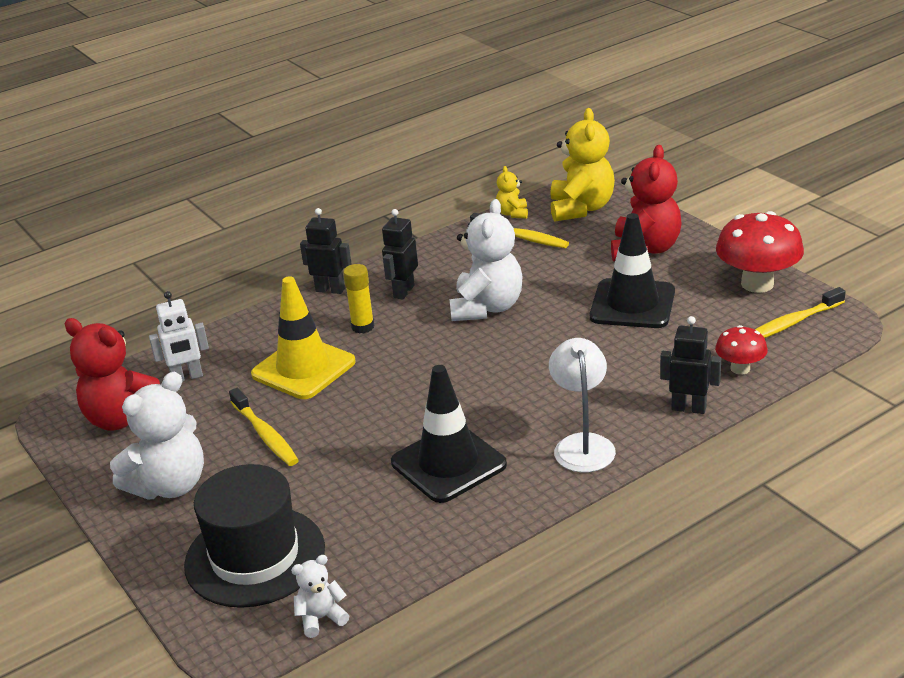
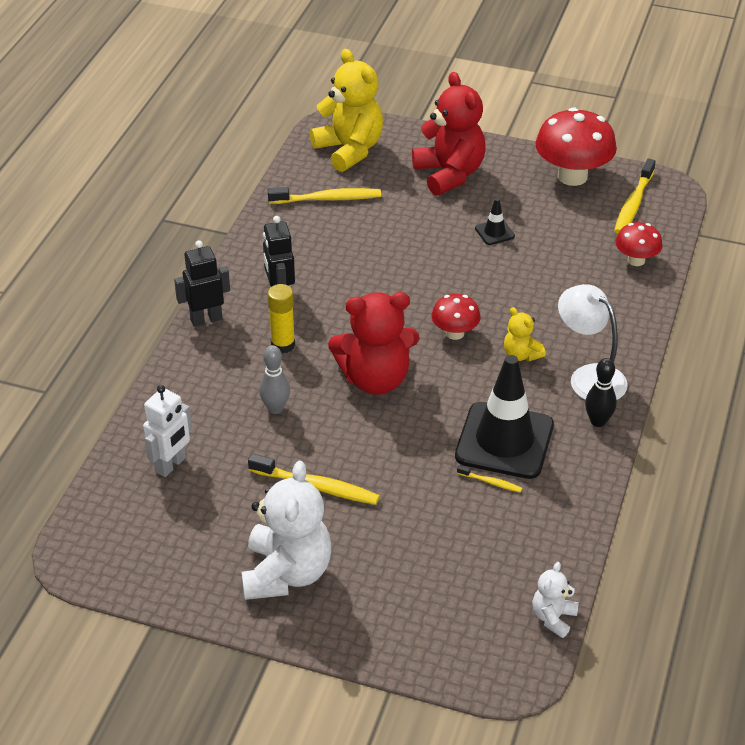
camera: 40 degrees left, 10 degrees up
(124, 418) = (159, 532): red teddy bear -> red teddy bear (375, 379)
(255, 556) = (440, 596): black hat -> none
(303, 368) = (275, 408): yellow traffic cone -> grey bowling pin
(398, 490) = (490, 482): none -> yellow toothbrush
(487, 308) = (375, 282): white teddy bear -> none
(506, 367) = (455, 333): none -> red mushroom
(512, 213) = (291, 176): yellow teddy bear -> yellow teddy bear (521, 355)
(548, 482) = (598, 421): none -> black bowling pin
(632, 304) = (494, 232): black traffic cone -> black traffic cone, size x0.42
(689, 408) = (634, 311): black robot -> none

